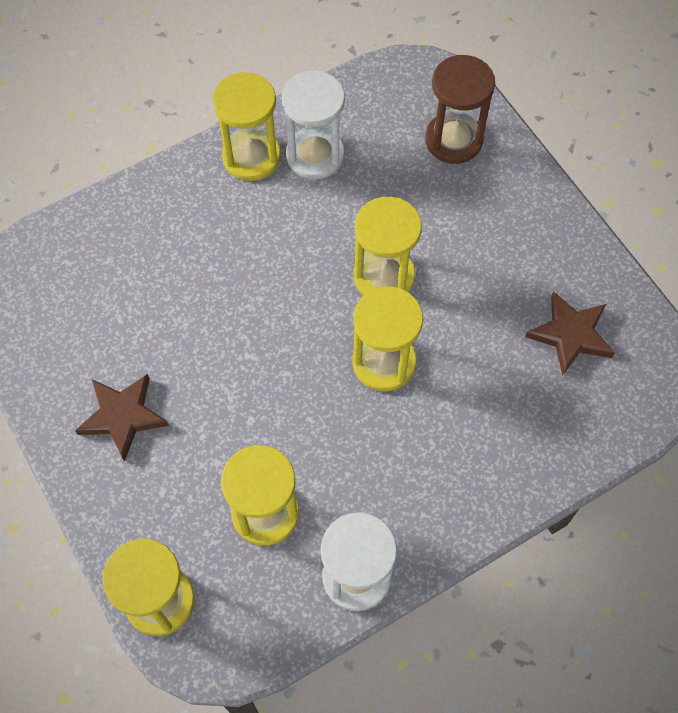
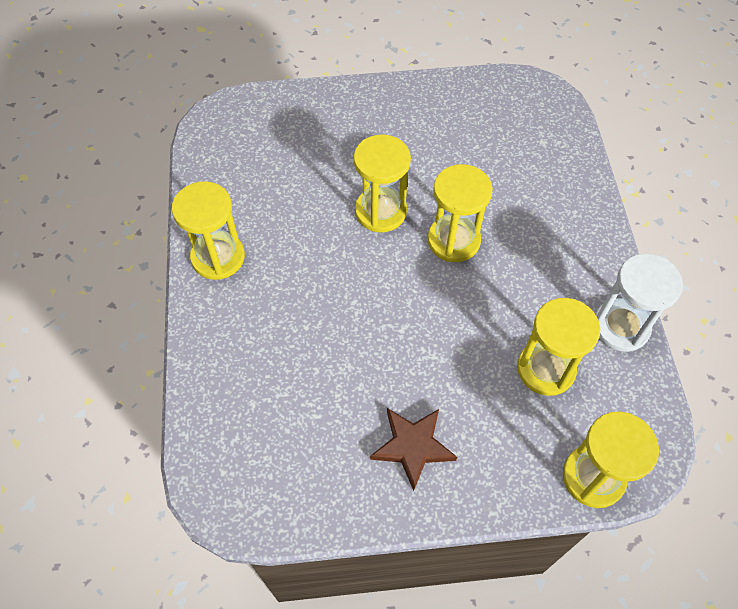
camera: 65 degrees left, 5 degrees down
(315, 155) = (245, 213): white hourglass -> none
(454, 140) = (289, 122): brown hourglass -> none
(570, 335) = (486, 123): brown star -> none

